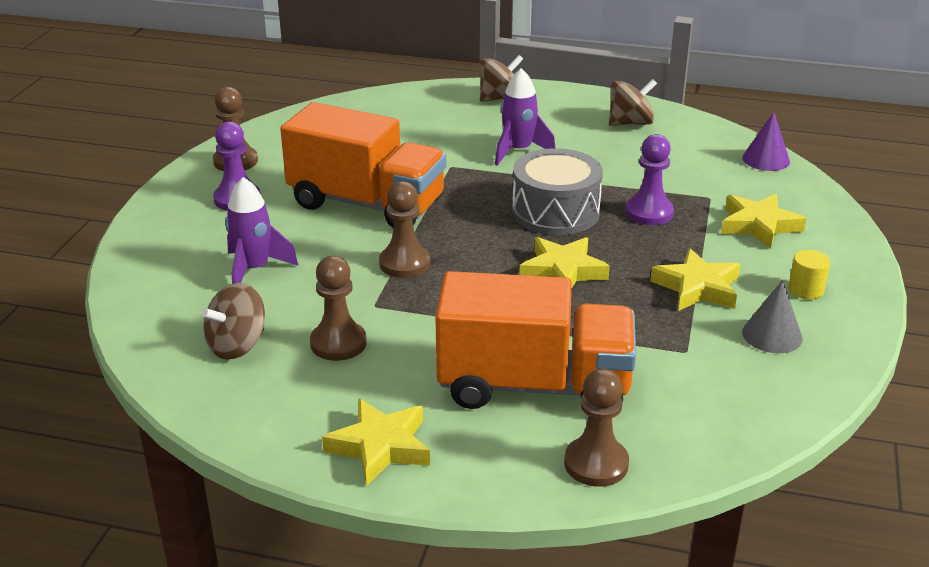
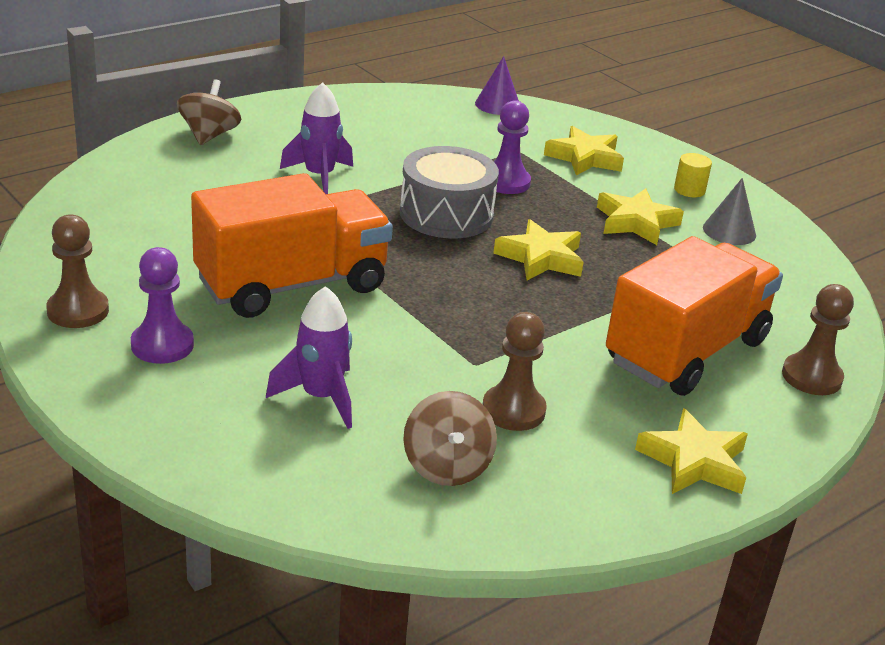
camera: 55 degrees left, 0 degrees up
(404, 263) = (427, 317): brown pawn -> none
(630, 123) = (355, 114): brown spinning top -> none

